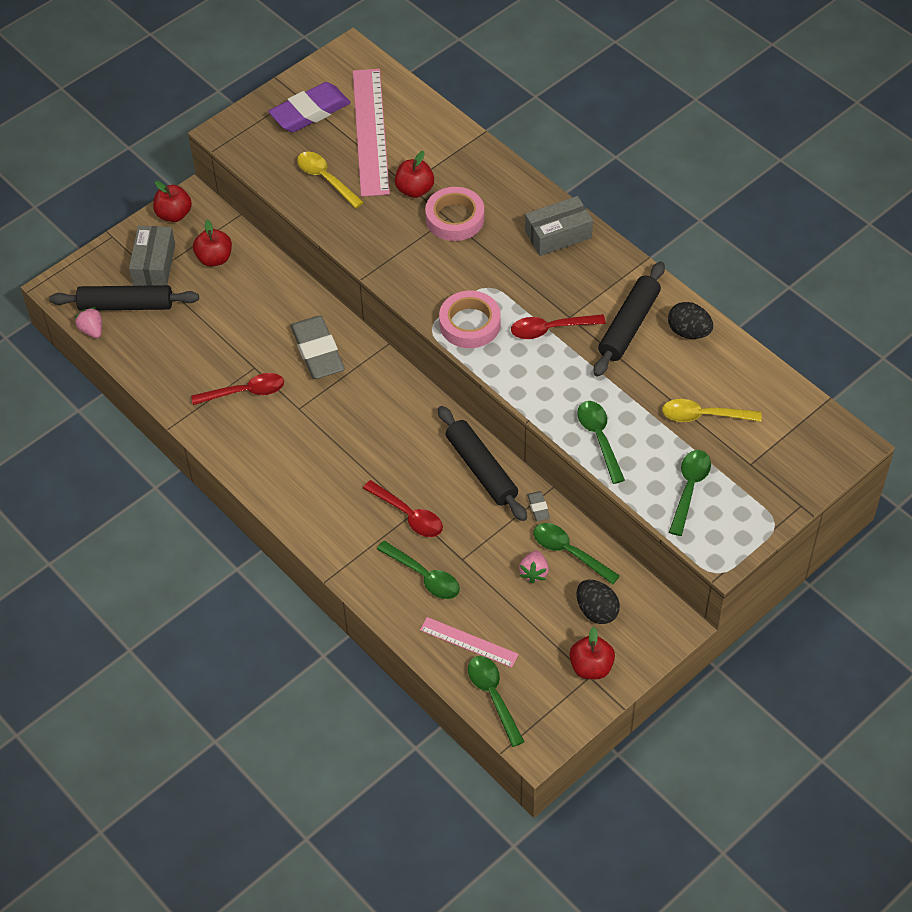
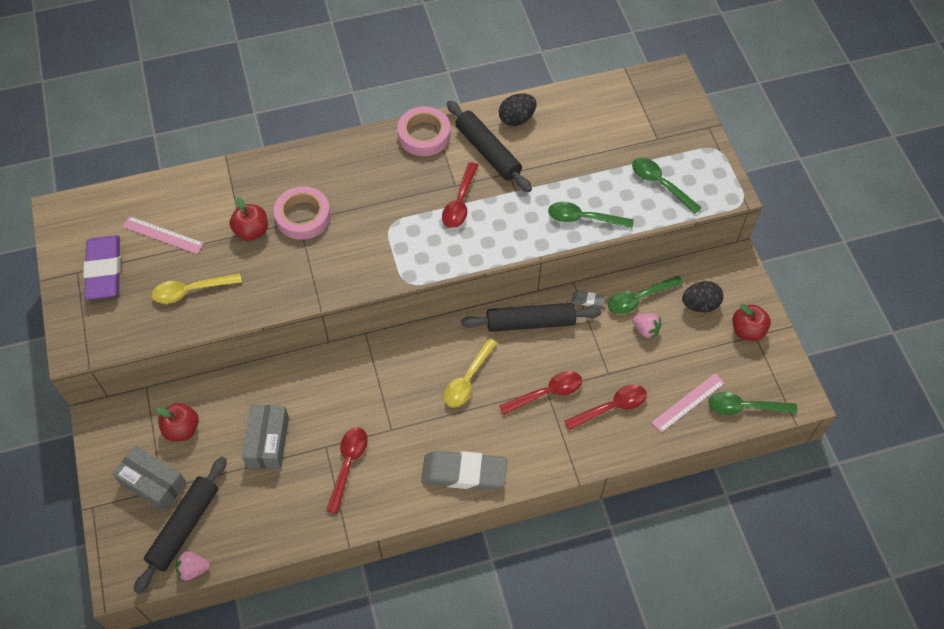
camera: 65 degrees left, 5 degrees up
(174, 214) = (106, 442): red apple -> none
(317, 351) = (340, 389): grey eraser -> grey eraser (464, 473)
(371, 131) = (163, 235): pink ruler -> pink ruler, size x0.51
(424, 576) = (611, 407): green spoon -> red spoon
(470, 324) = (420, 254): pink tape -> pink tape (424, 135)
(558, 235) = (369, 156): grey box -> grey box (268, 441)
(703, 416) = (599, 145): yellow spoon -> yellow spoon (467, 380)

